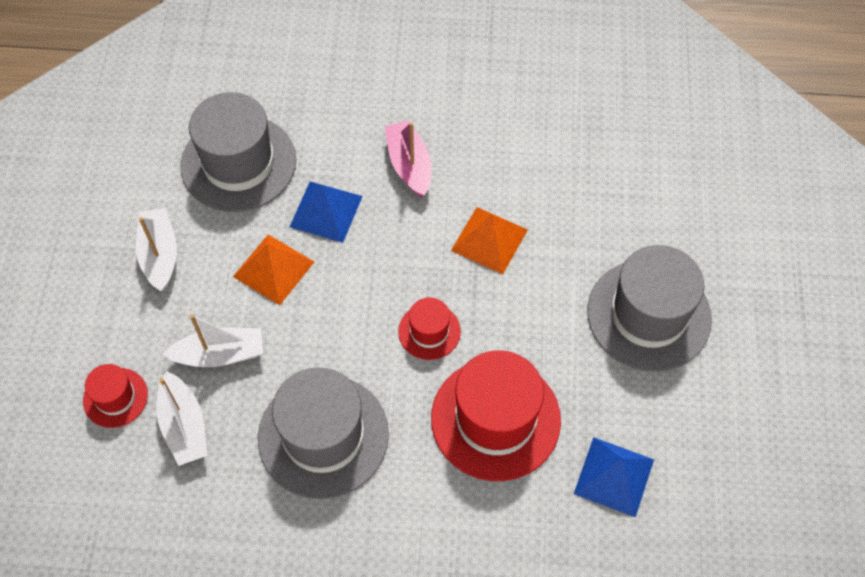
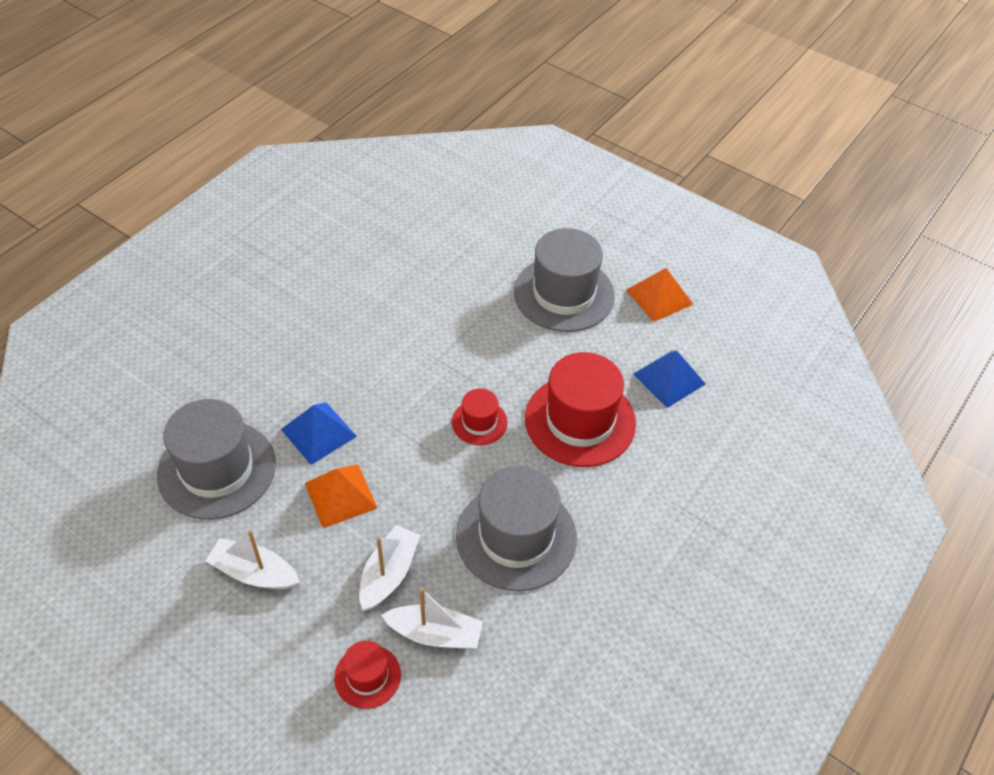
camera: 60 degrees left, 10 degrees down
(409, 165) = (326, 358): pink boat -> none
(489, 240) = (432, 346): orange pyramid -> orange pyramid (659, 297)

